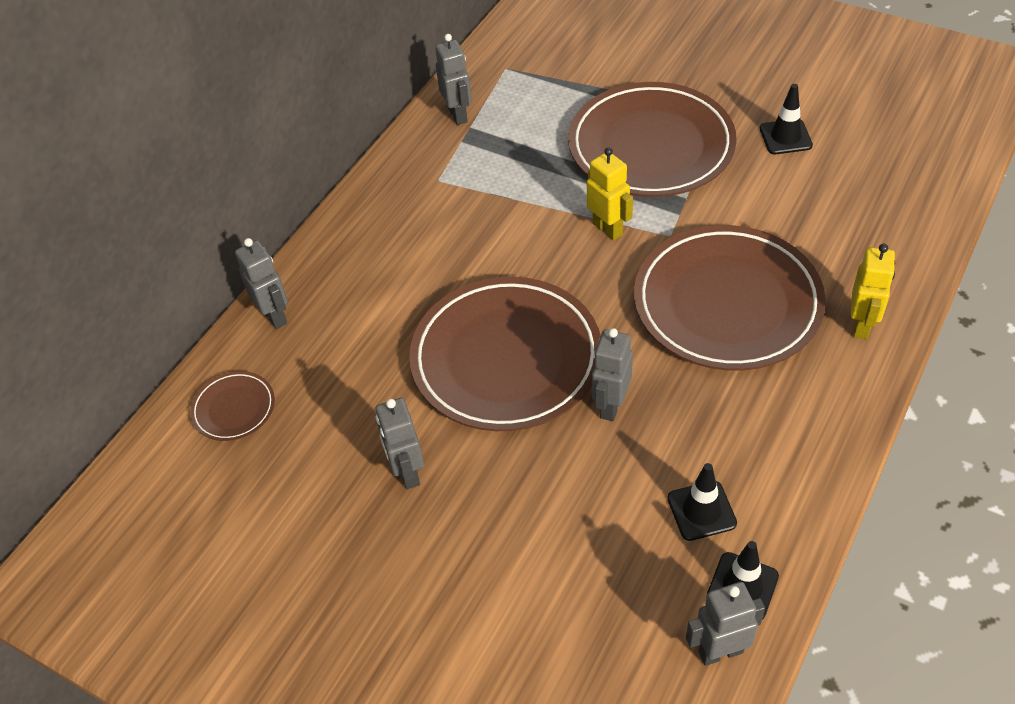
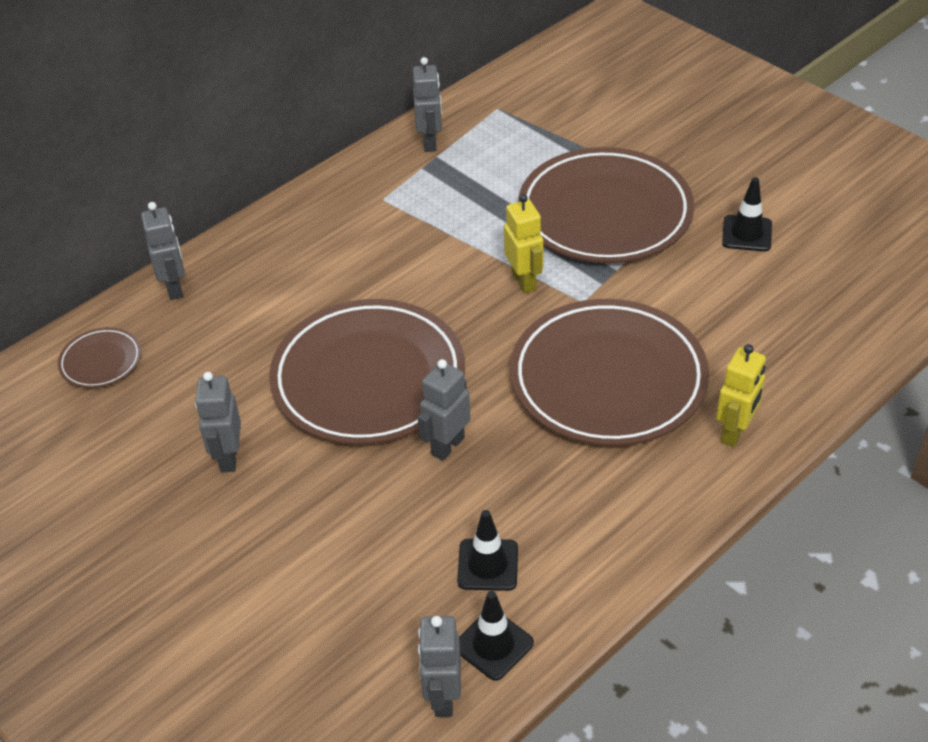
camera: 15 degrees right, 5 degrees down
(720, 651) = (443, 697): grey robot -> grey robot turned 90 degrees counterclockwise

